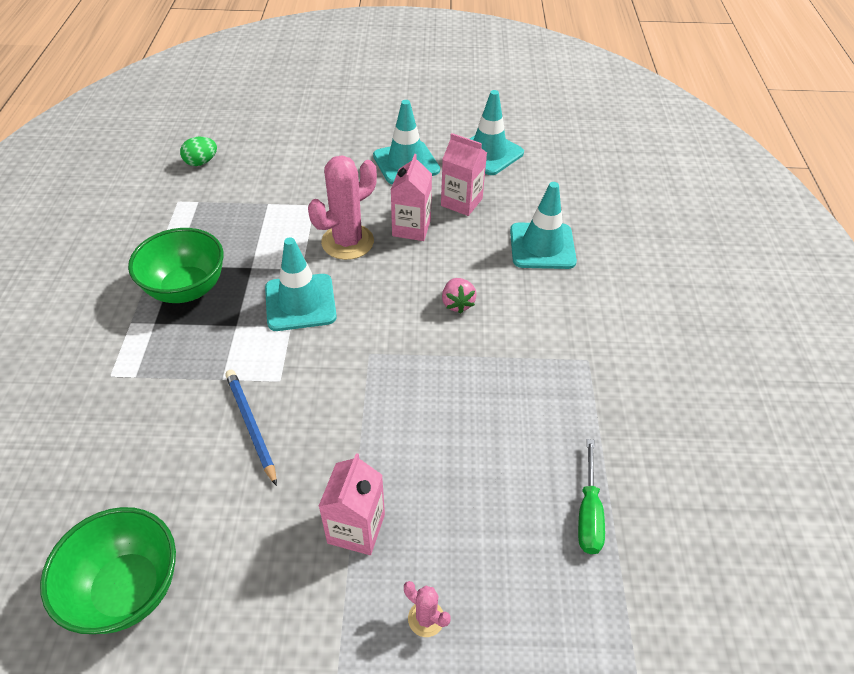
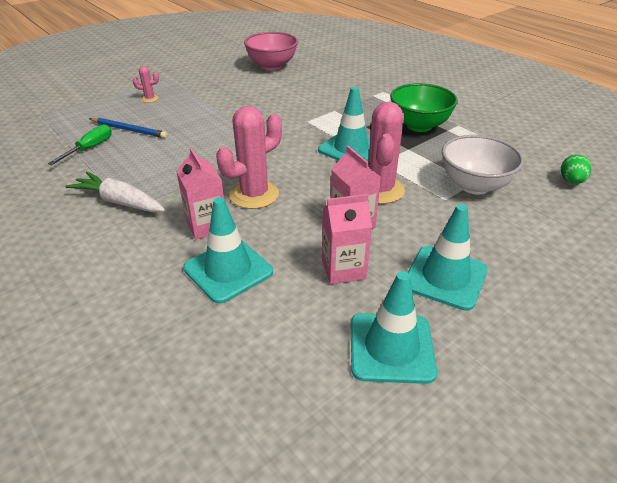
camera: 140 degrees right, 10 degrees down
(127, 589) = (272, 66): green bowl -> pink bowl
(251, 426) = (294, 105): blue pencil -> blue pencil (129, 130)
(272, 201) = (474, 185): none -> white bowl
(356, 528) = (205, 103): pink carton -> pink carton (206, 225)
(457, 303) = (254, 195): pink strawberry -> pink cactus
(588, 513) = (90, 148): green screwdriver -> green screwdriver turned 60 degrees clockwise
(592, 375) = (120, 202): none -> white carrot

